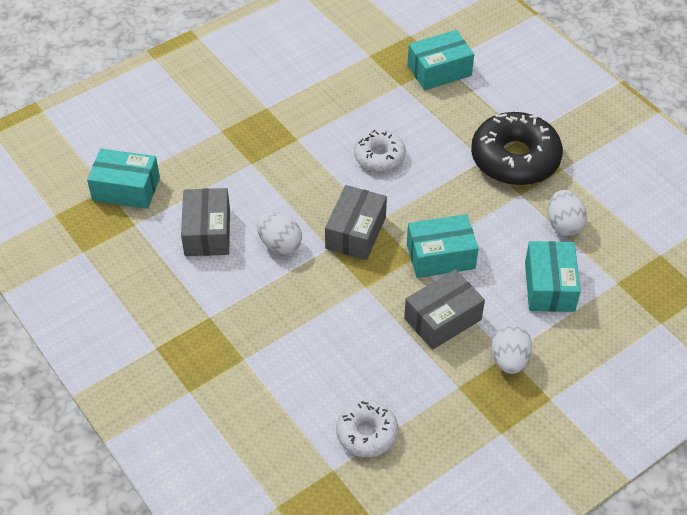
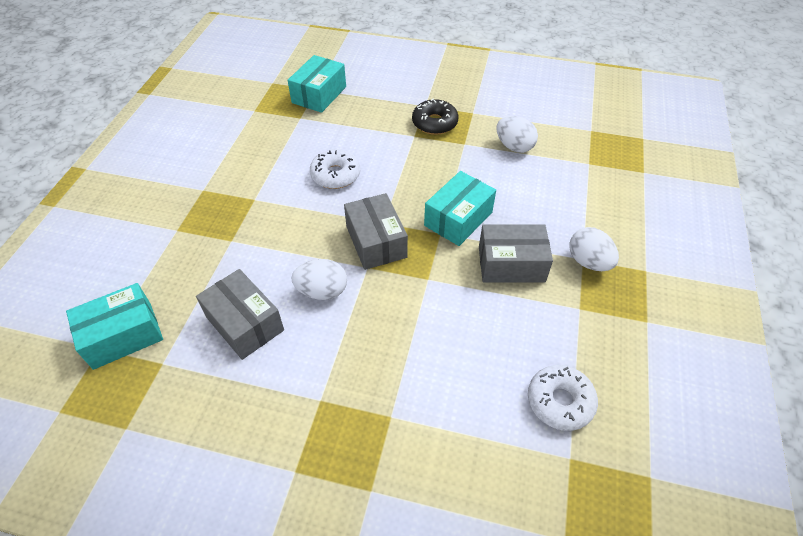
camera: 40 degrees left, 0 degrees up
(442, 319) = (511, 264): grey box -> grey box turned 75 degrees clockwise
(515, 159) = (434, 123): black donut -> black donut, size x0.58
(549, 286) = (553, 192): turquoise box -> none

